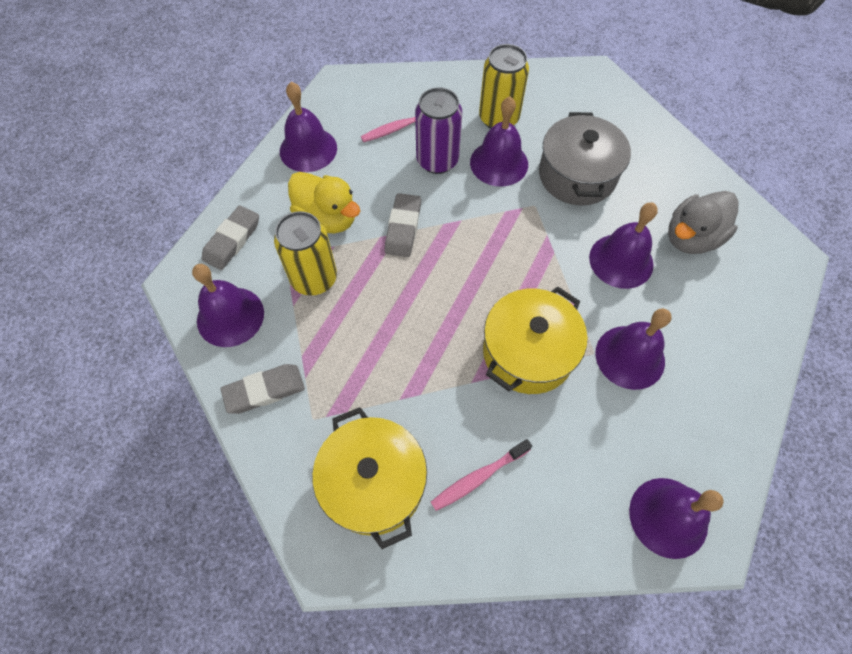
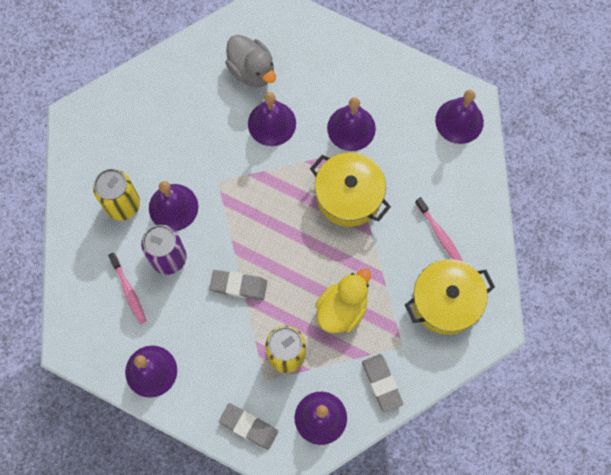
camera: 90 degrees left, 10 degrees up
(327, 218) = (227, 348): yellow duck -> yellow duck (342, 309)
(577, 175) = (189, 146): grey pot -> none

